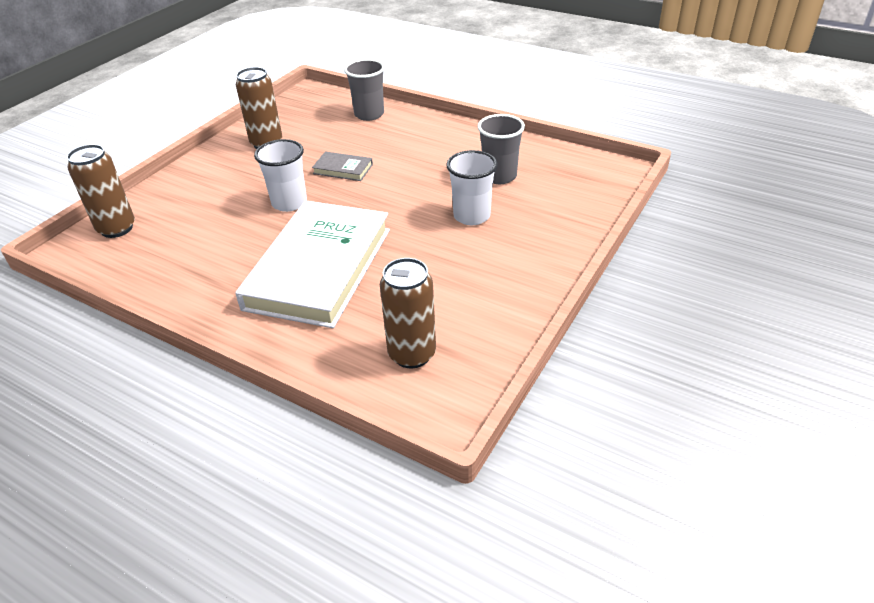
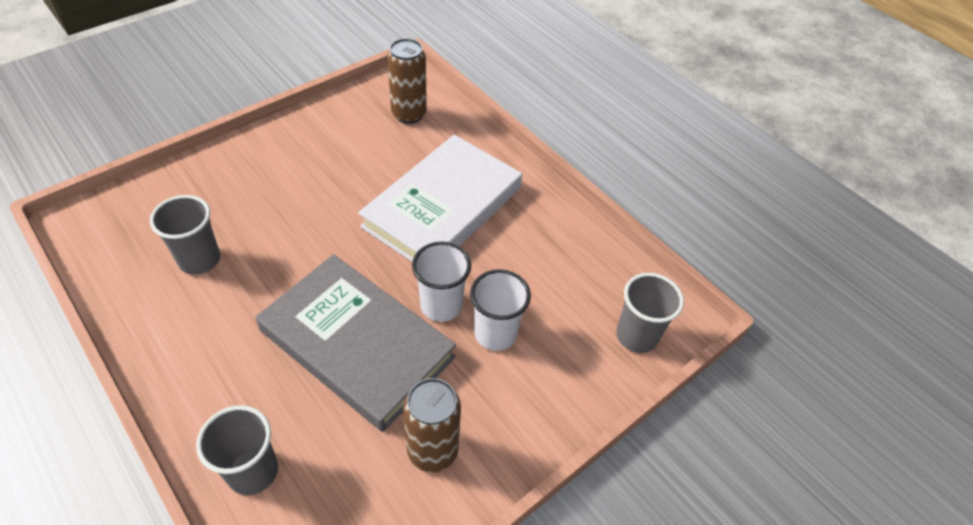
camera: 165 degrees left, 10 degrees up
(117, 228) = (636, 336): brown can -> grey cup
(343, 169) = (357, 344): grey book -> grey book, size x2.50
(471, 216) = (274, 216): white cup -> white cup (495, 333)

